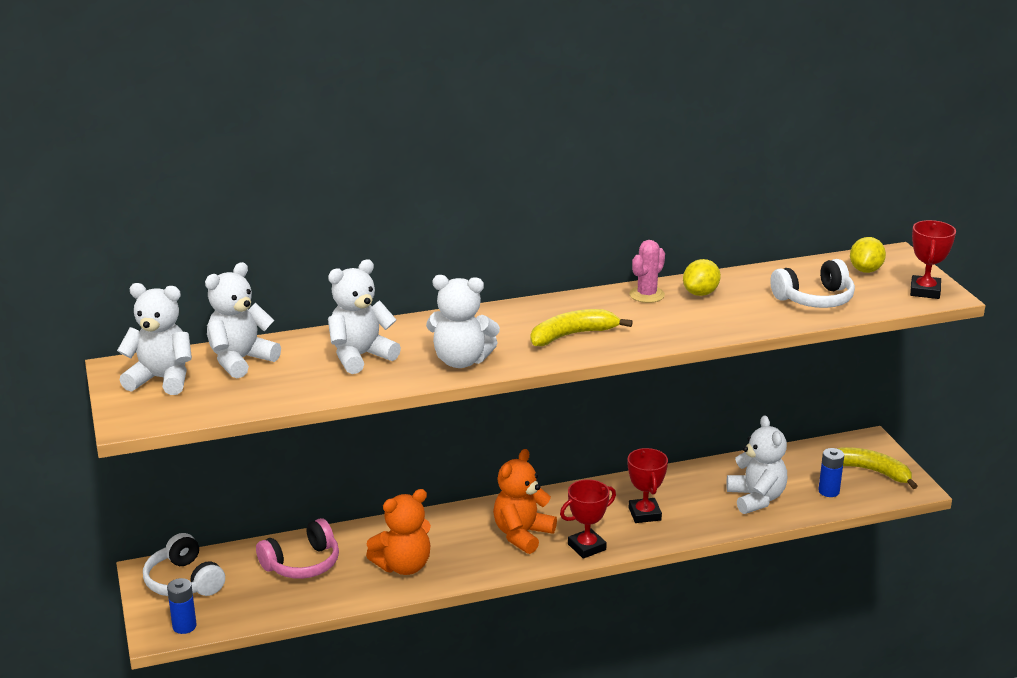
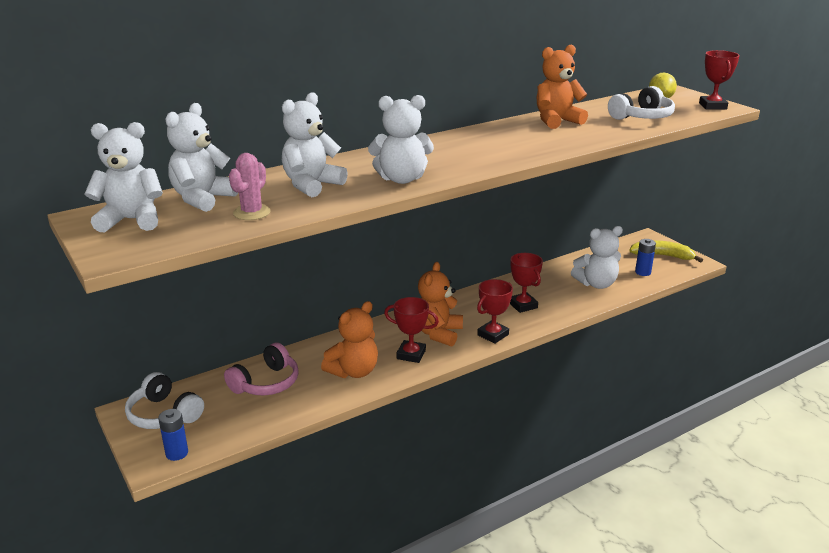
camera: 15 degrees left, 0 degrees up
(478, 556) = (411, 354): none -> red trophy
(572, 335) = (480, 154): yellow banana -> none
(647, 295) = (517, 125): pink cactus -> pink cactus (252, 213)
(700, 293) = (556, 121): yellow lemon -> orange teddy bear
(756, 499) = (596, 284): white teddy bear -> white teddy bear turned 105 degrees clockwise

